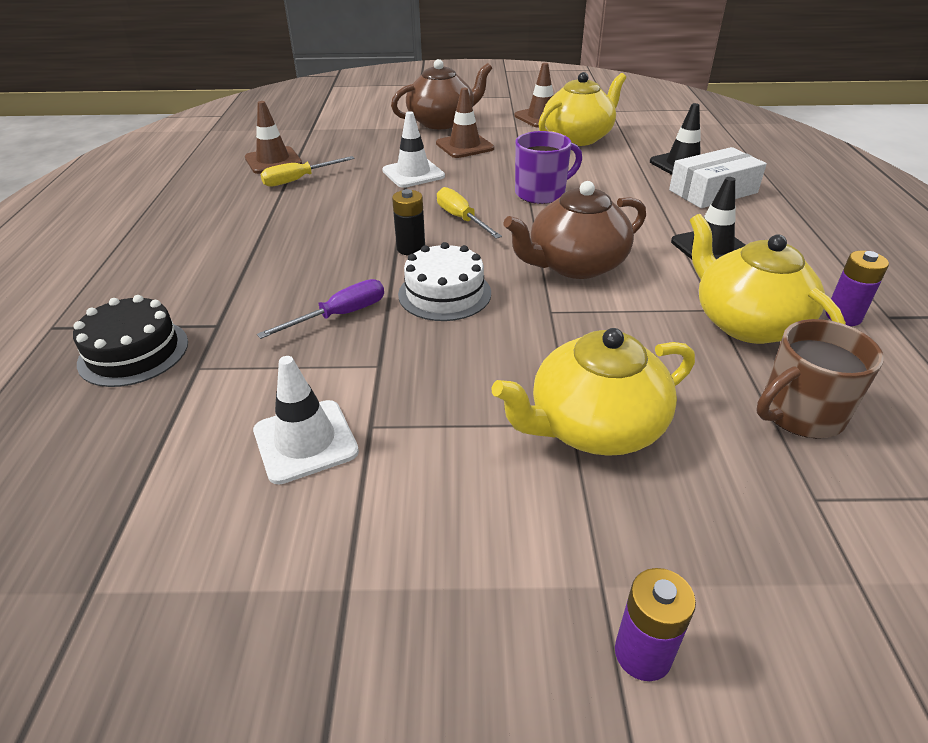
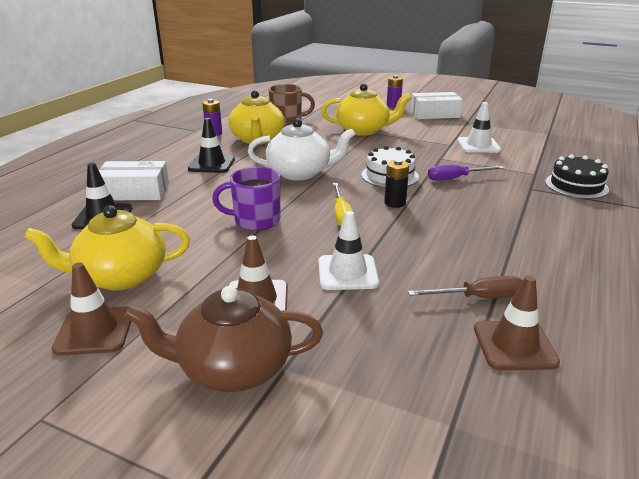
camera: 155 degrees left, 10 degrees down
(299, 180) = (478, 298): yellow screwdriver -> brown screwdriver
(467, 624) = (435, 114): none -> white box
(575, 265) = (300, 173): brown teapot -> white teapot

